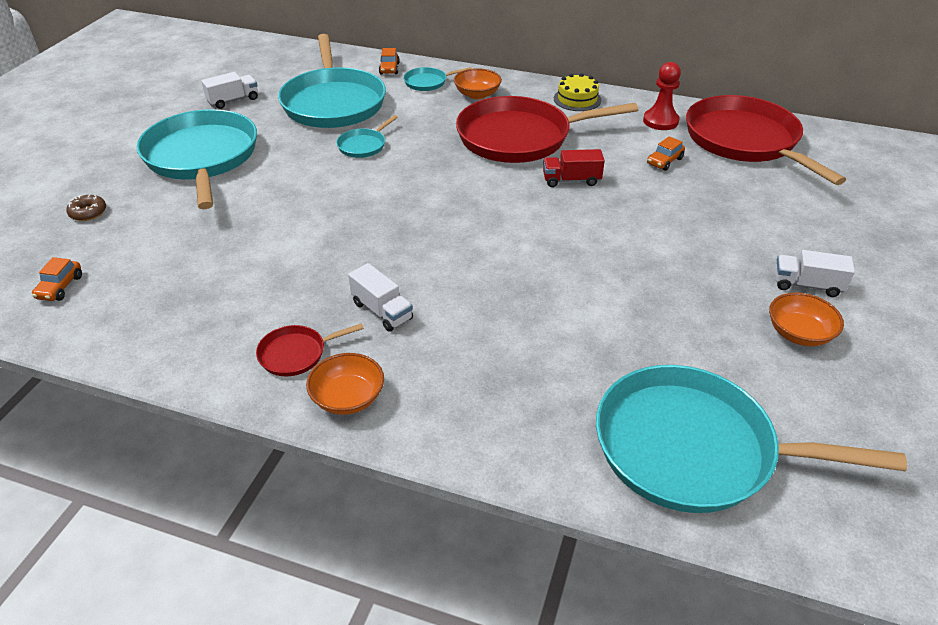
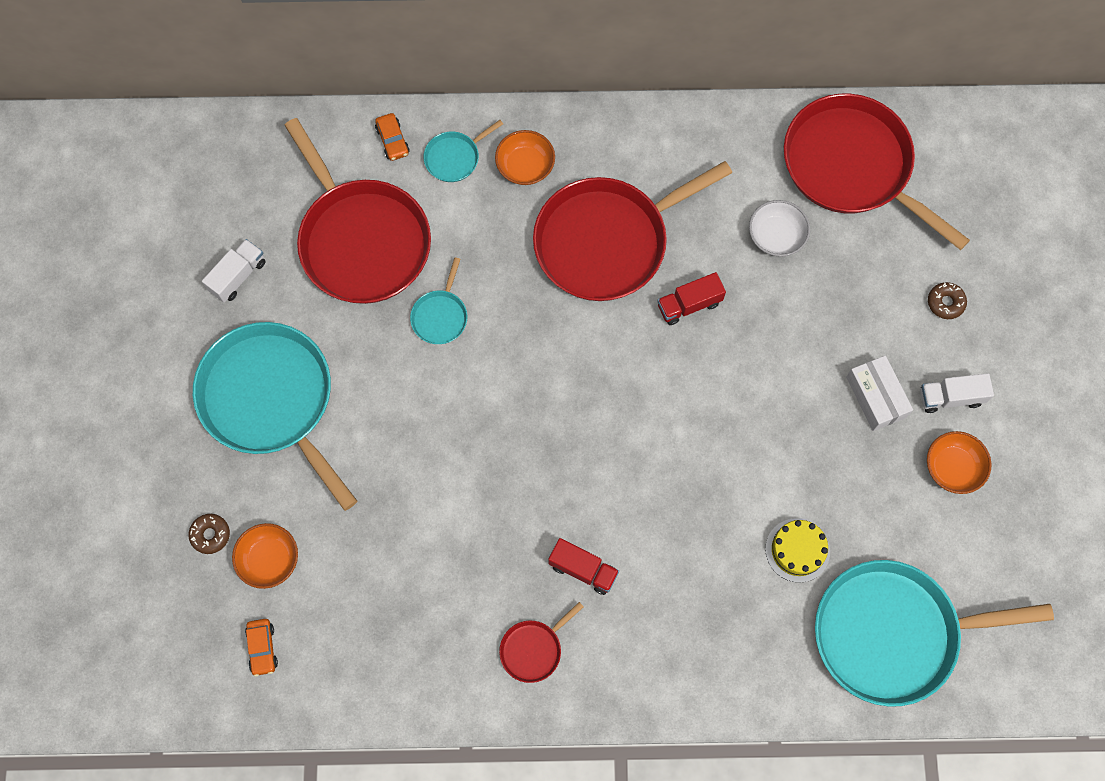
camera: 20 degrees left, 30 degrees up
(333, 103) = (362, 241): turquoise pan -> red pan
(348, 398) = (603, 682): orange bowl -> orange bowl (269, 559)
(382, 311) = (583, 569): white truck -> red truck
(577, 99) = (645, 138): yellow cake -> yellow cake (797, 550)
(660, 121) = (752, 155): red pawn -> none
(664, 161) = (776, 236): orange car -> white bowl
(728, 268) = (876, 397): none -> white box
(814, 226) = (945, 303): none -> brown donut

